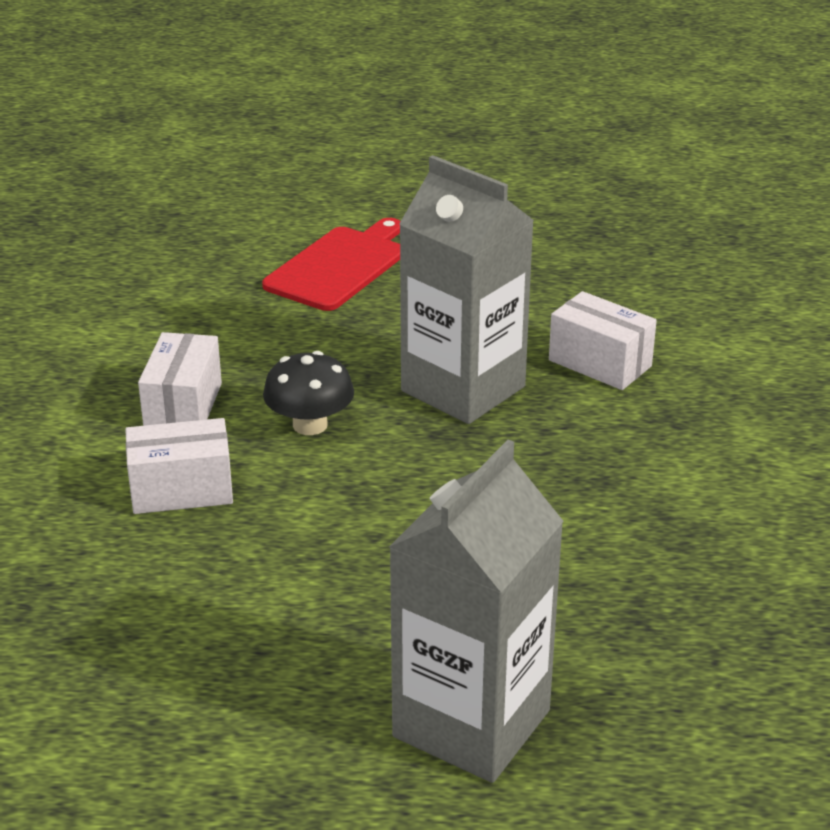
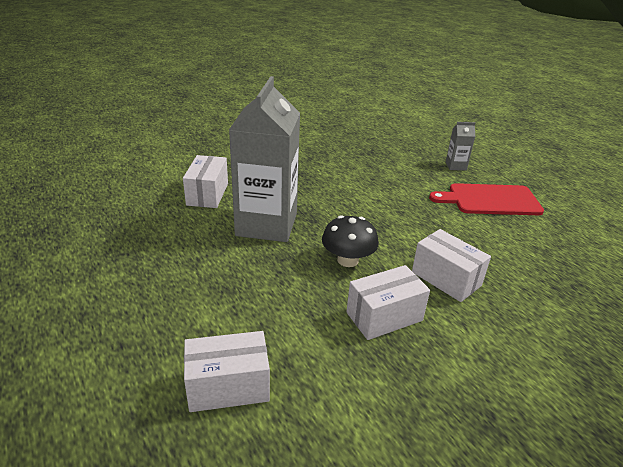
camera: 125 degrees left, 0 degrees up
(212, 286) = (228, 386): none -> white box
(339, 266) = (152, 326): red cutting board -> red cutting board (490, 200)
(471, 723) = (455, 166): grey carton -> grey carton, size x0.41

